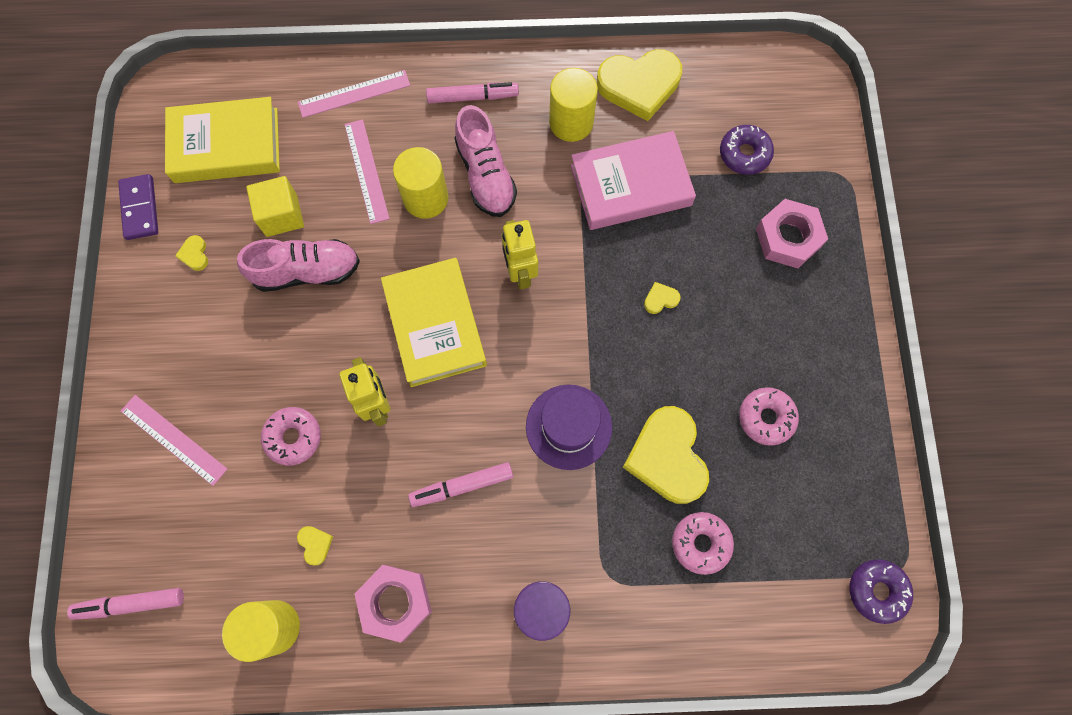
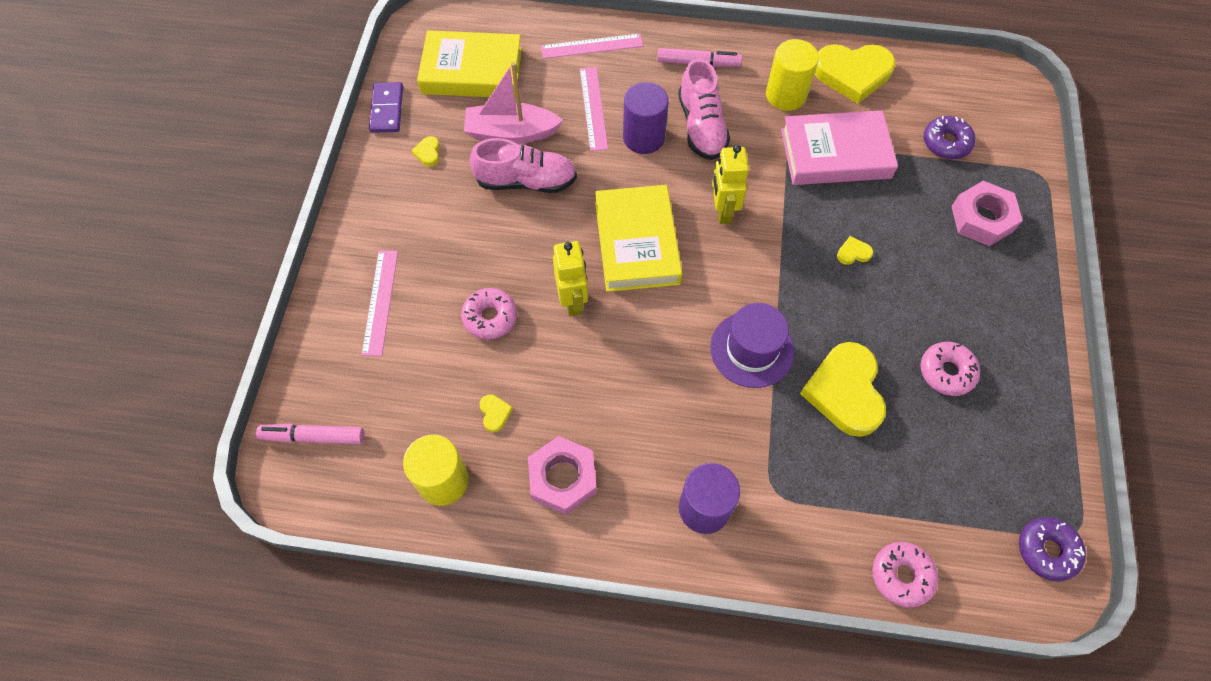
camera: 10 degrees right, 10 degrees down
(174, 439) = (380, 302): pink ruler -> pink ruler turned 45 degrees clockwise
(281, 215) = (511, 133): yellow cube -> pink boat
(425, 198) = (643, 137): yellow cylinder -> purple cylinder
(462, 486) = (642, 385): pink marker -> none
(700, 543) = (870, 475): pink donut -> pink donut (901, 576)

